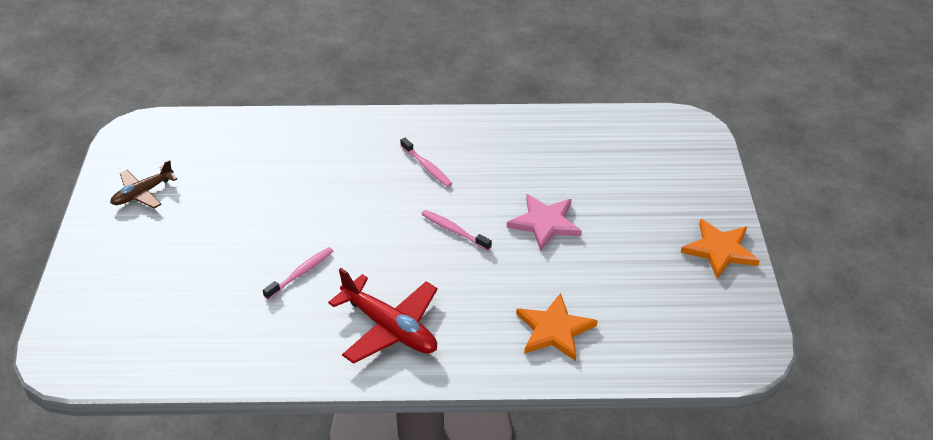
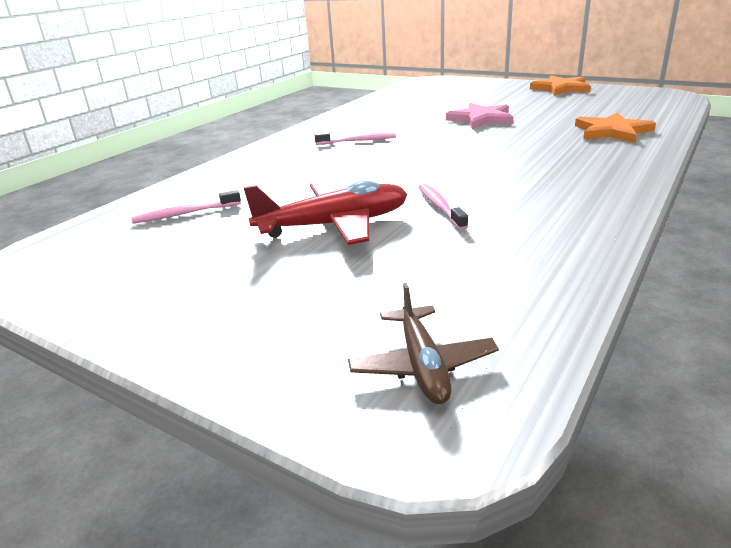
camera: 55 degrees left, 15 degrees down
(143, 193) = (155, 277): brown plane -> brown plane (423, 365)
(390, 328) = (565, 181): red plane -> red plane (335, 225)
(454, 231) = (454, 143): pink toothbrush -> pink toothbrush (186, 214)

